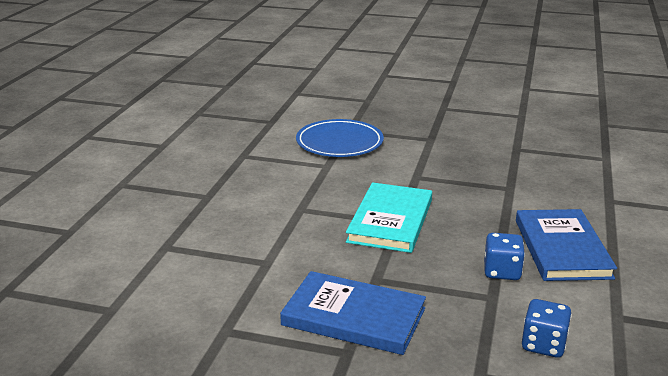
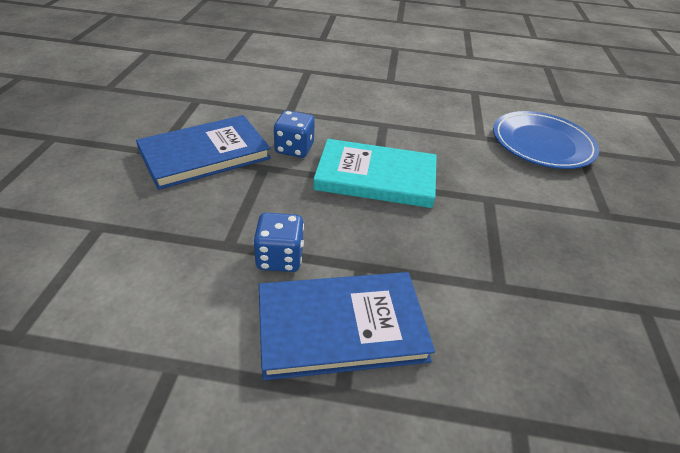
camera: 80 degrees right, 15 degrees up
(353, 317) = (205, 155): blue book -> blue book turned 45 degrees clockwise
(543, 344) = (133, 279): blue dice -> blue dice (294, 149)

